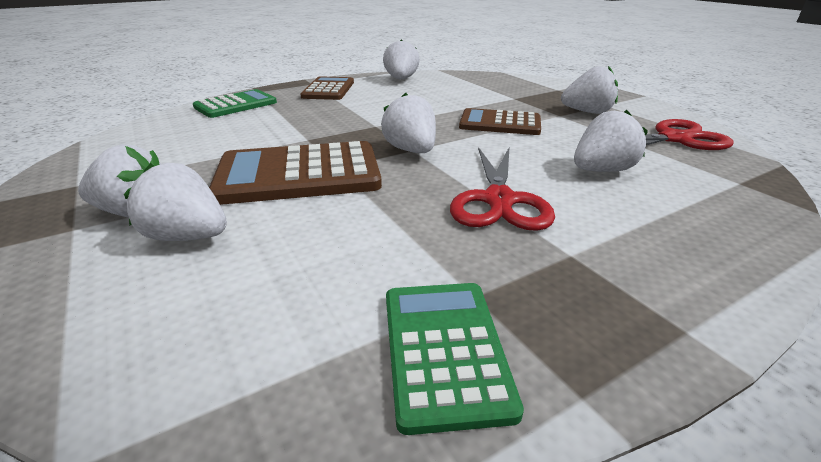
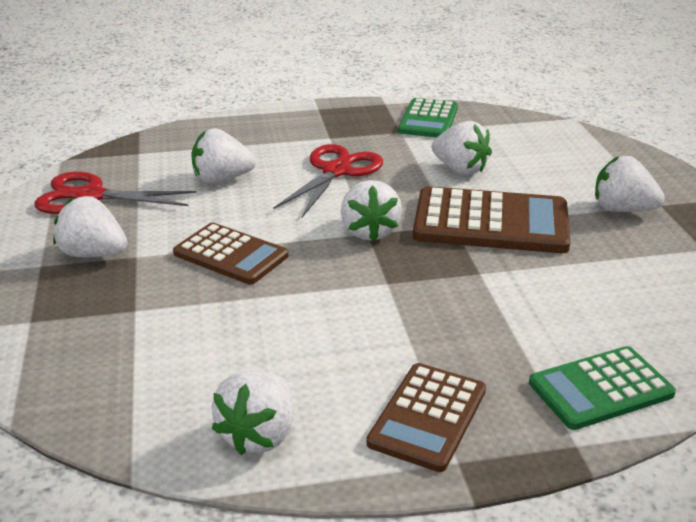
camera: 160 degrees left, 0 degrees up
(187, 236) = (569, 185): white strawberry -> white strawberry (460, 169)

